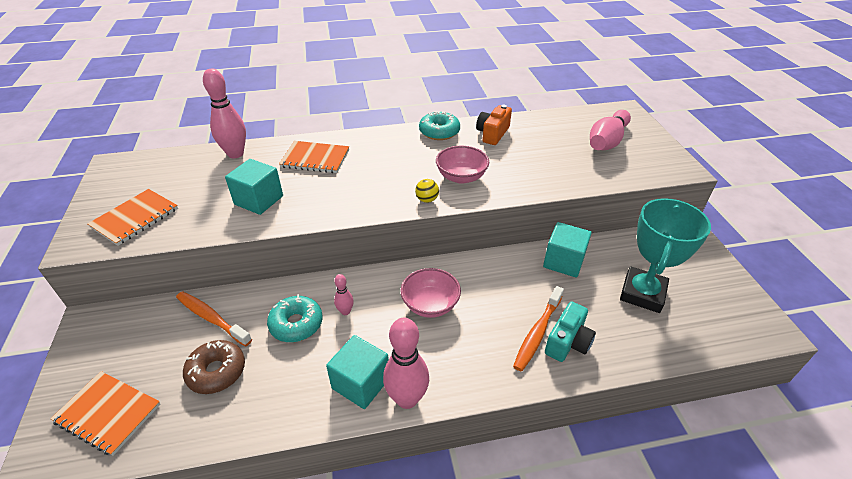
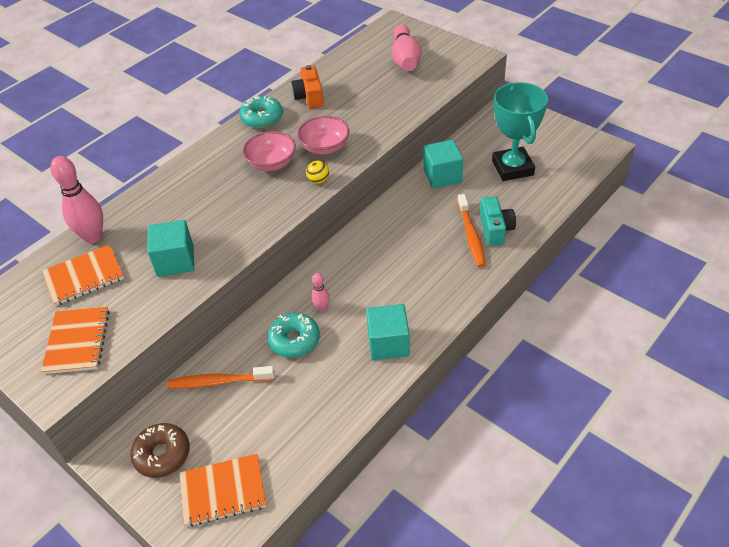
camera: 35 degrees left, 5 degrees up
(216, 371) = (273, 409): brown donut -> brown donut (162, 454)
(315, 158) = (179, 199): orange notebook -> orange notebook (84, 276)
(407, 399) = (429, 331): pink bowling pin -> none
(430, 304) = (380, 263): pink bowl -> pink bowl (272, 163)

